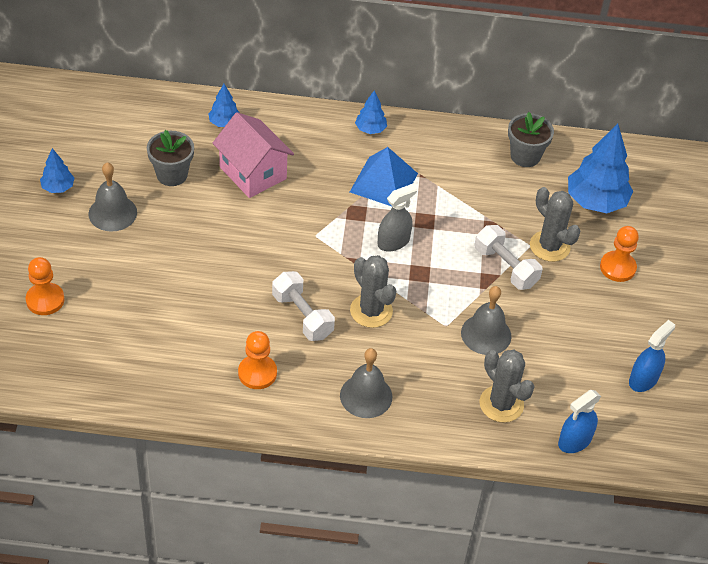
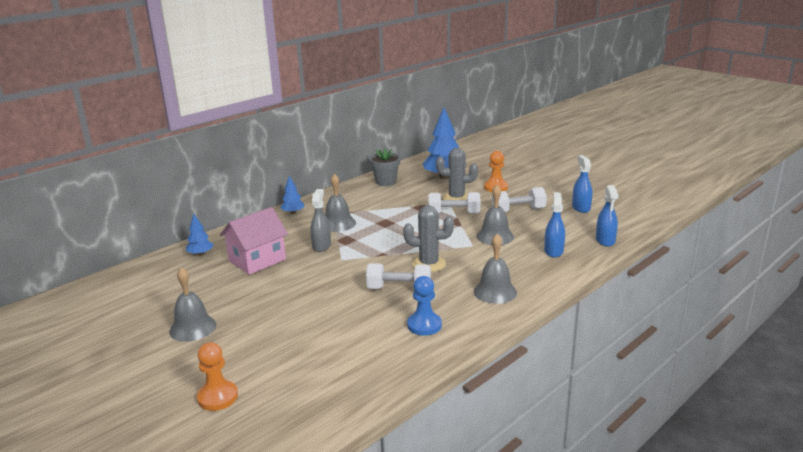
camera: 45 degrees left, 25 degrees down
(58, 187) = (126, 343): blue tree -> none
(172, 175) = (205, 290): grey flower pot -> none
(253, 173) = (257, 260): pink house -> pink house turned 45 degrees counterclockwise
(257, 373) = (424, 325): orange pawn -> blue pawn
(384, 182) = (338, 223): blue pyramid -> grey bell
(393, 242) = (386, 237): grey spray bottle -> grey spray bottle (321, 246)
(501, 404) = (553, 251): grey cactus -> blue spray bottle
(574, 322) = (518, 210): none -> white dumbbell

